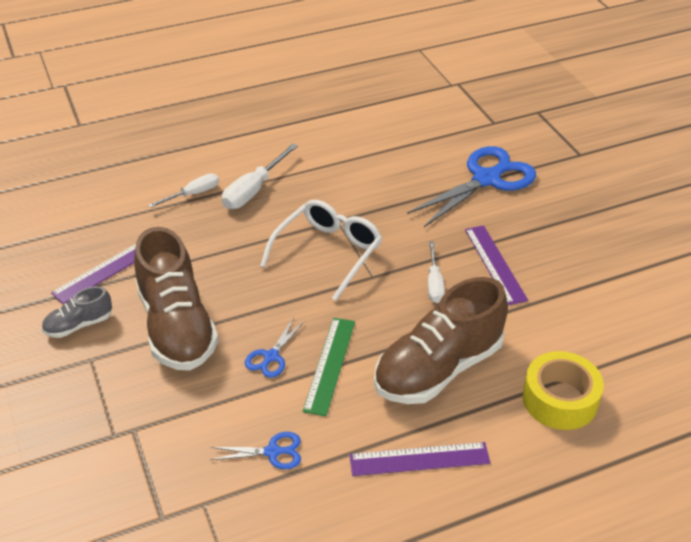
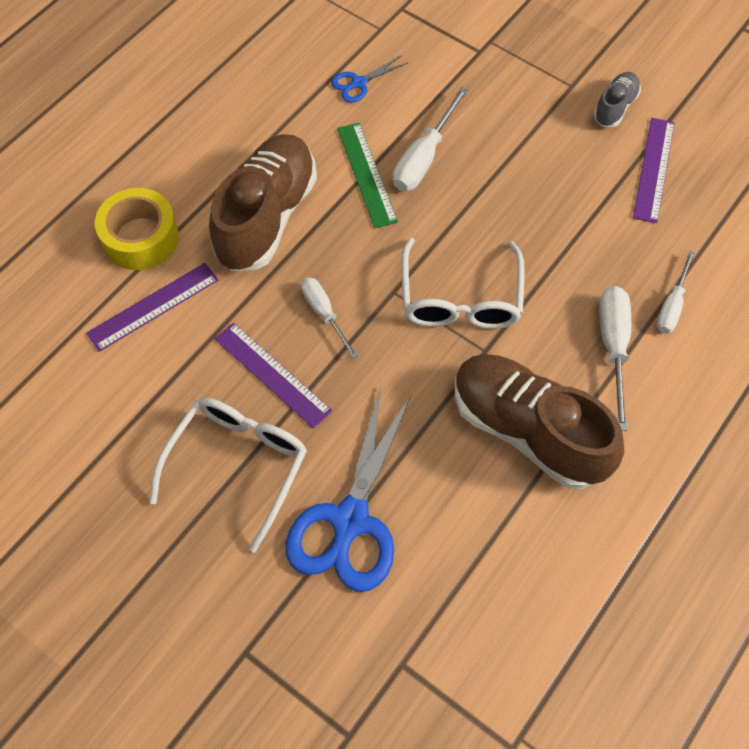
camera: 150 degrees right, 20 degrees up
(177, 326) = (531, 146): brown shoe -> brown shoe (528, 430)
(271, 357) = (424, 158): blue scissors -> white screwdriver
(419, 459) = (239, 130): purple ruler -> purple ruler (153, 306)
(545, 228) = (238, 465): none -> white glasses

